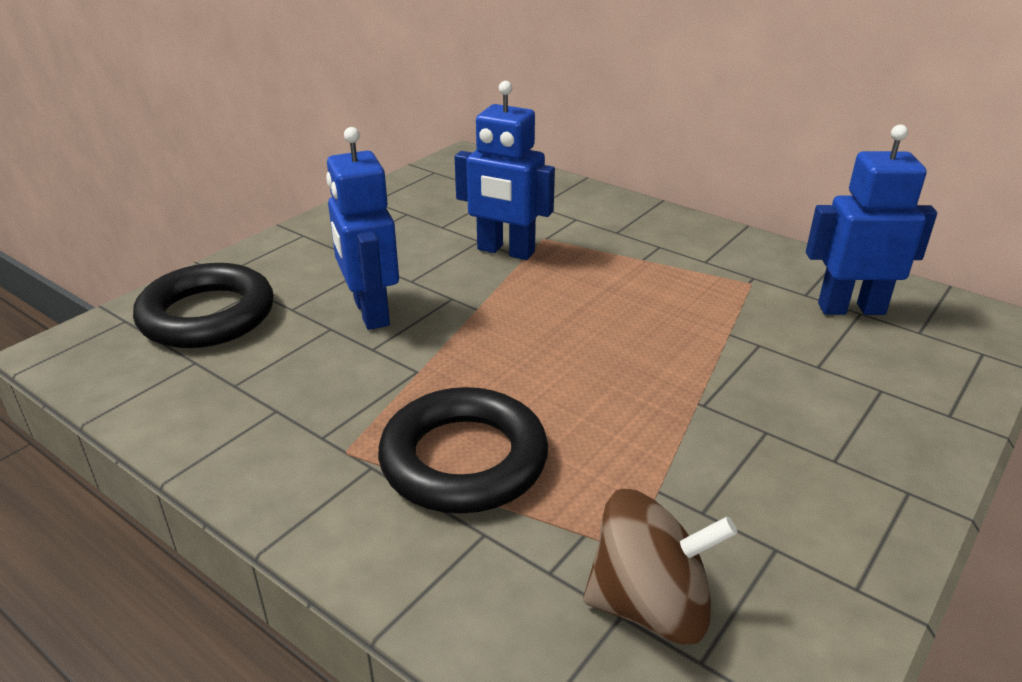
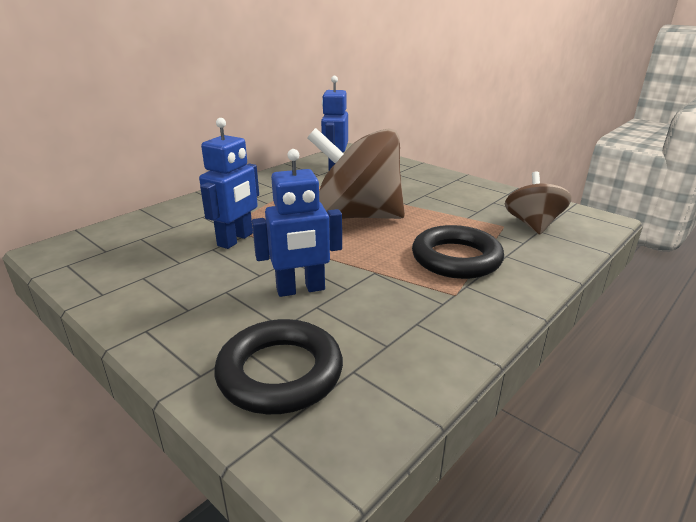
camera: 85 degrees left, 5 degrees down
(615, 345) = (357, 216): none -> brown spinning top

